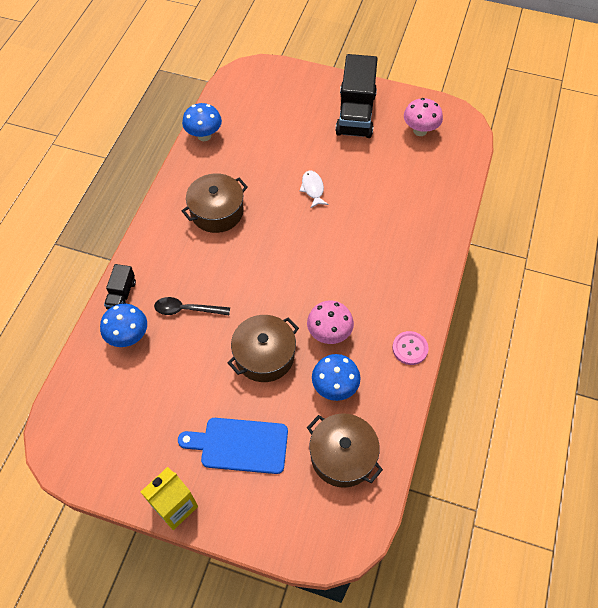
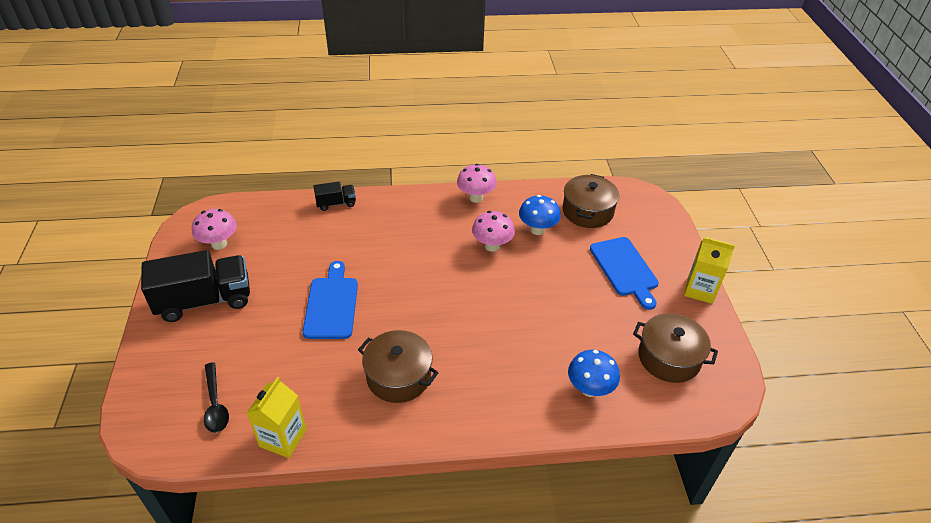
camera: 115 degrees left, 15 degrees down
(122, 295) = (549, 418): black truck -> black truck (336, 203)
(186, 309) = (531, 354): black spoon -> black spoon (215, 404)
(204, 136) = (283, 438): blue mushroom -> yellow carton
(264, 355) = (539, 280): brown pot -> brown pot (669, 358)
(313, 189) = (331, 304): white fish -> blue cutting board
(410, 348) = (476, 197): pink button -> pink mushroom

